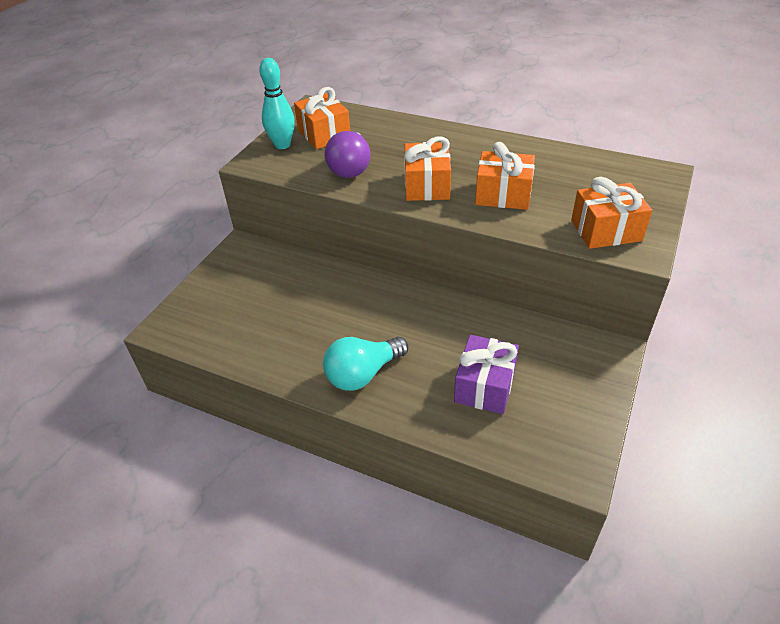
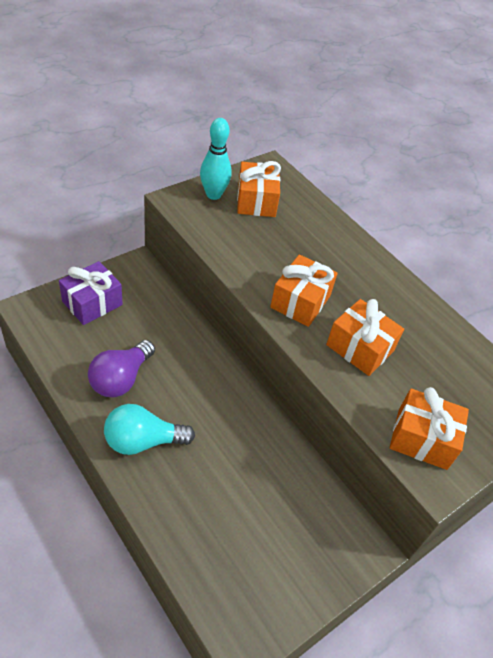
camera: 20 degrees right, 5 degrees up
(350, 167) = (251, 248): purple light bulb -> purple light bulb (121, 379)
(484, 386) = (230, 513): purple gift -> purple gift (92, 303)

